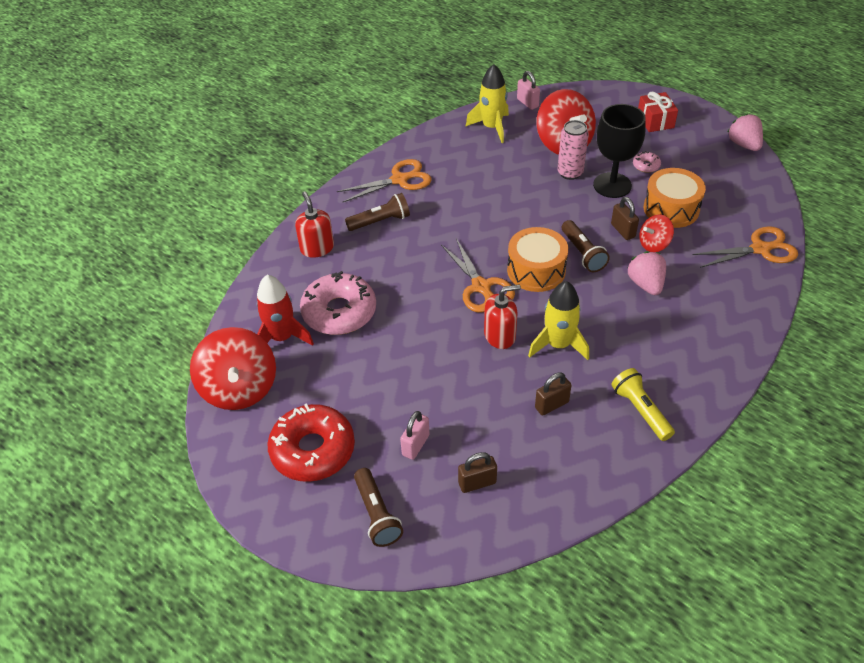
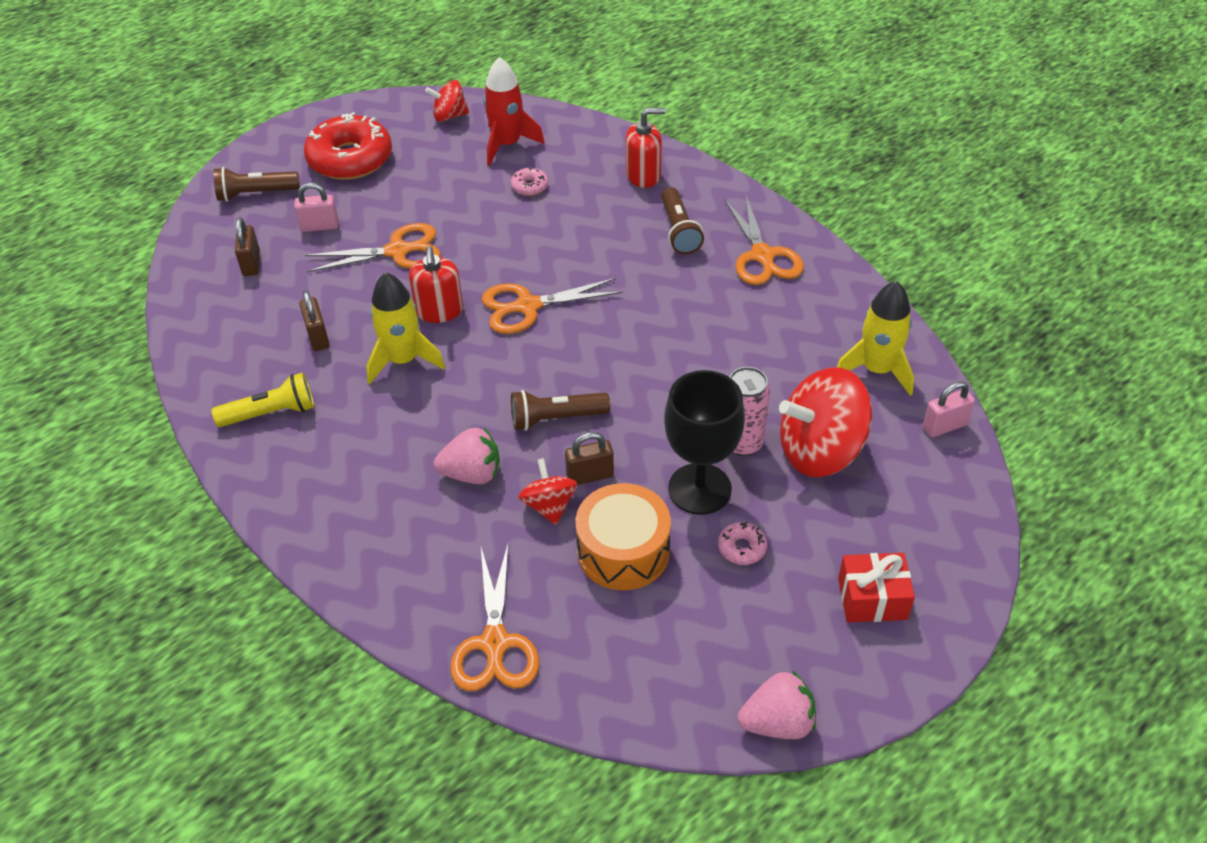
camera: 100 degrees right, 0 degrees up
(239, 388) = (449, 116): red spinning top -> red spinning top, size x0.53
(339, 312) = (529, 186): pink donut -> pink donut, size x0.42
(415, 445) = (320, 226): pink padlock -> pink padlock turned 45 degrees counterclockwise
(437, 379) = (398, 251): none -> orange scissors
(536, 270) = (539, 363): orange drum -> none

